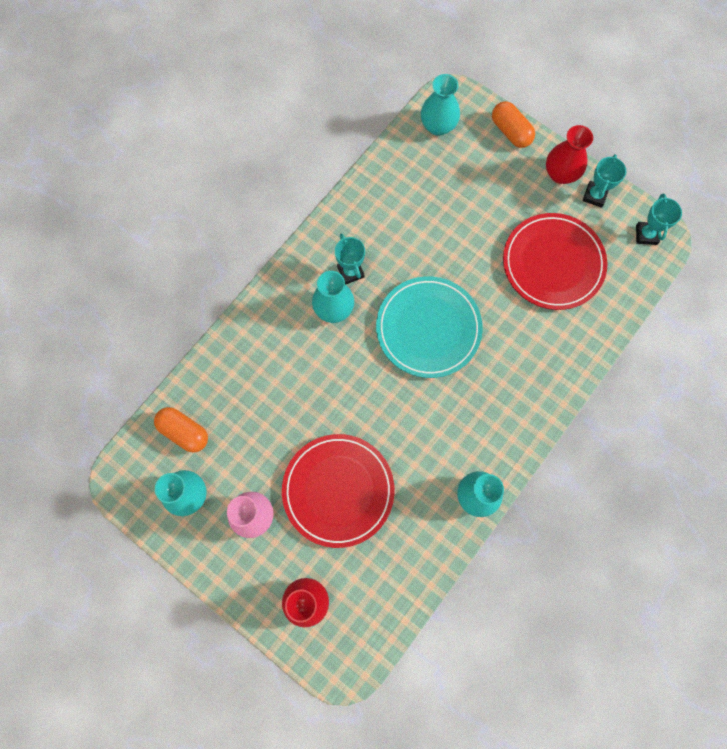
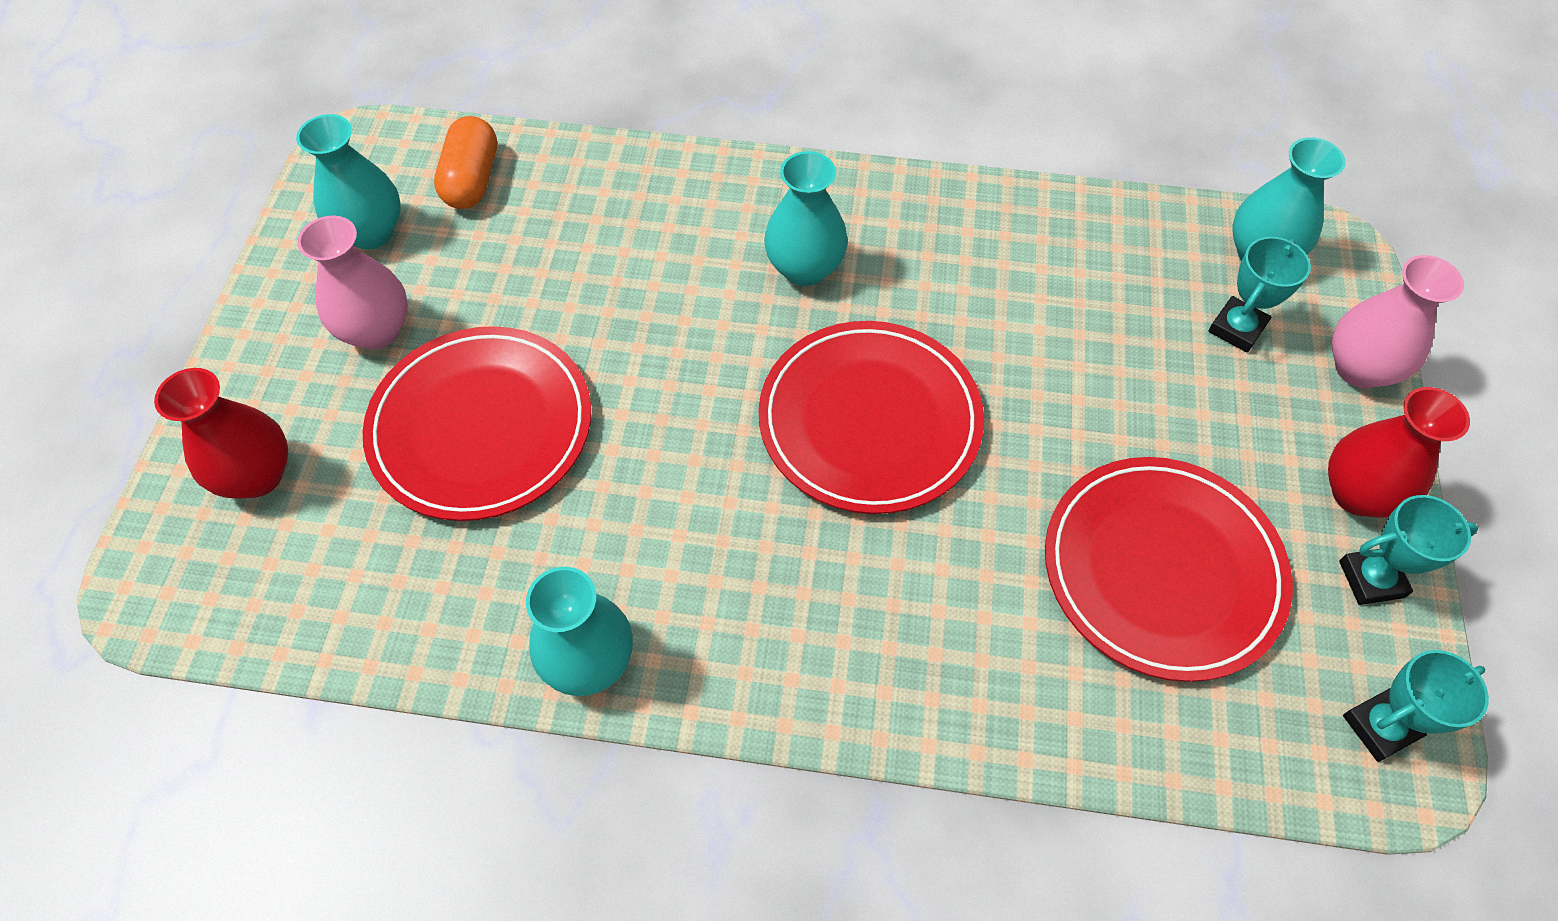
camera: 60 degrees right, 15 degrees down
(350, 272) = (888, 260): turquoise trophy -> turquoise trophy (1236, 328)
(428, 328) = (869, 421): turquoise plate -> red plate
(510, 131) = (1359, 368): orange capsule -> pink vase

